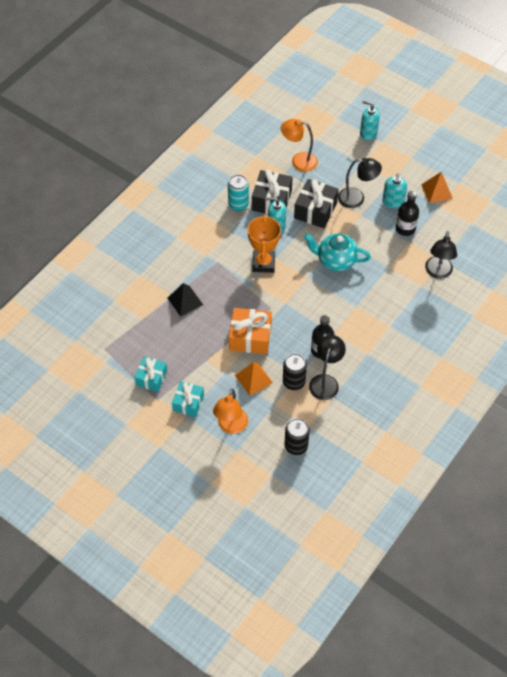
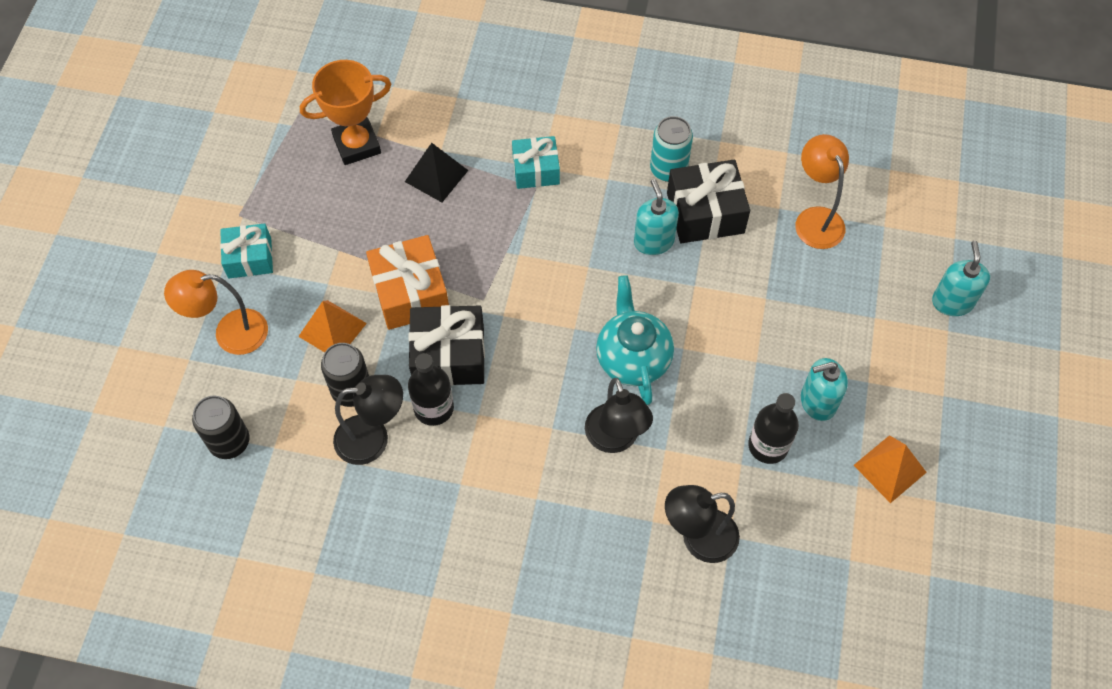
camera: 65 degrees right, 5 degrees up
(151, 378) = (274, 191): turquoise gift -> turquoise gift (536, 170)
(263, 263) = (567, 253): orange trophy -> orange trophy (357, 145)
(315, 210) = (723, 286): black gift -> black gift (449, 356)
(357, 198) = (789, 340): black lamp -> black lamp (615, 439)

